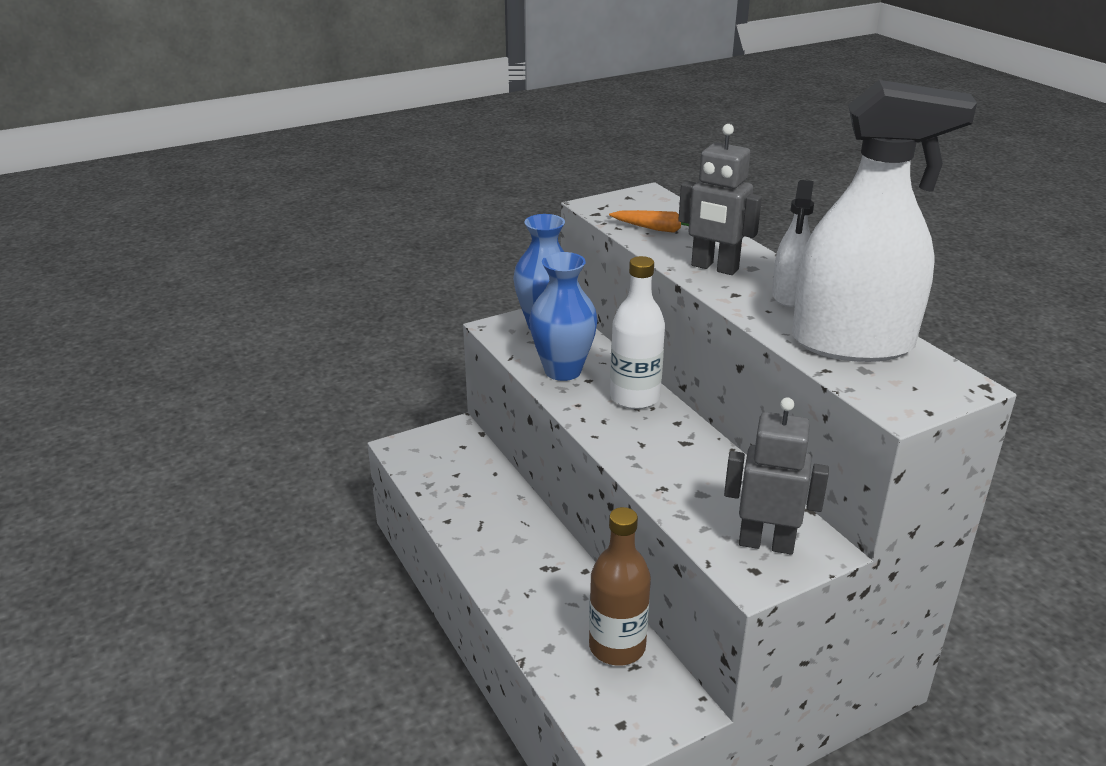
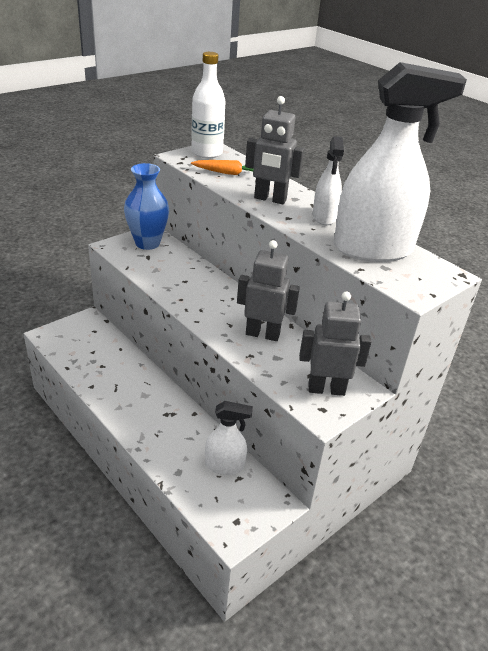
camera: 15 degrees left, 5 degrees up
(563, 371) = (166, 275): blue vase -> none
(617, 647) = (225, 465): brown bottle -> white spray bottle
(634, 397) = (219, 291): white bottle -> white bottle (207, 153)
(687, 460) = (262, 334): none -> grey robot

